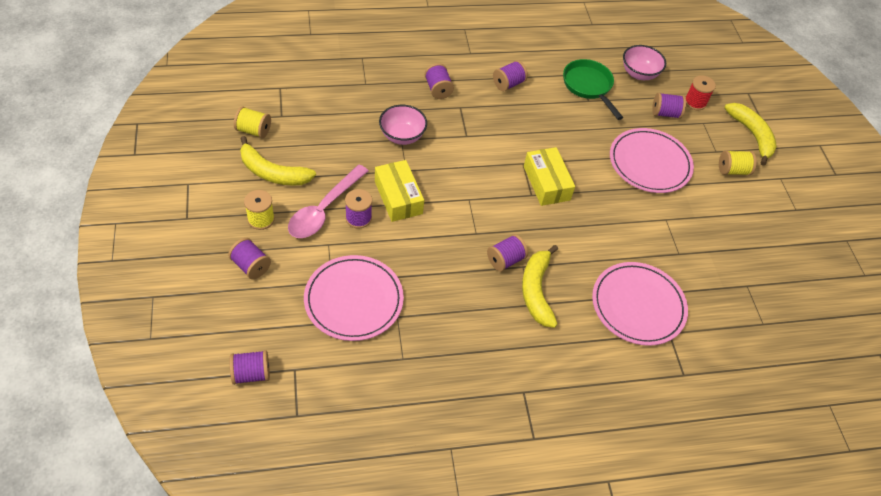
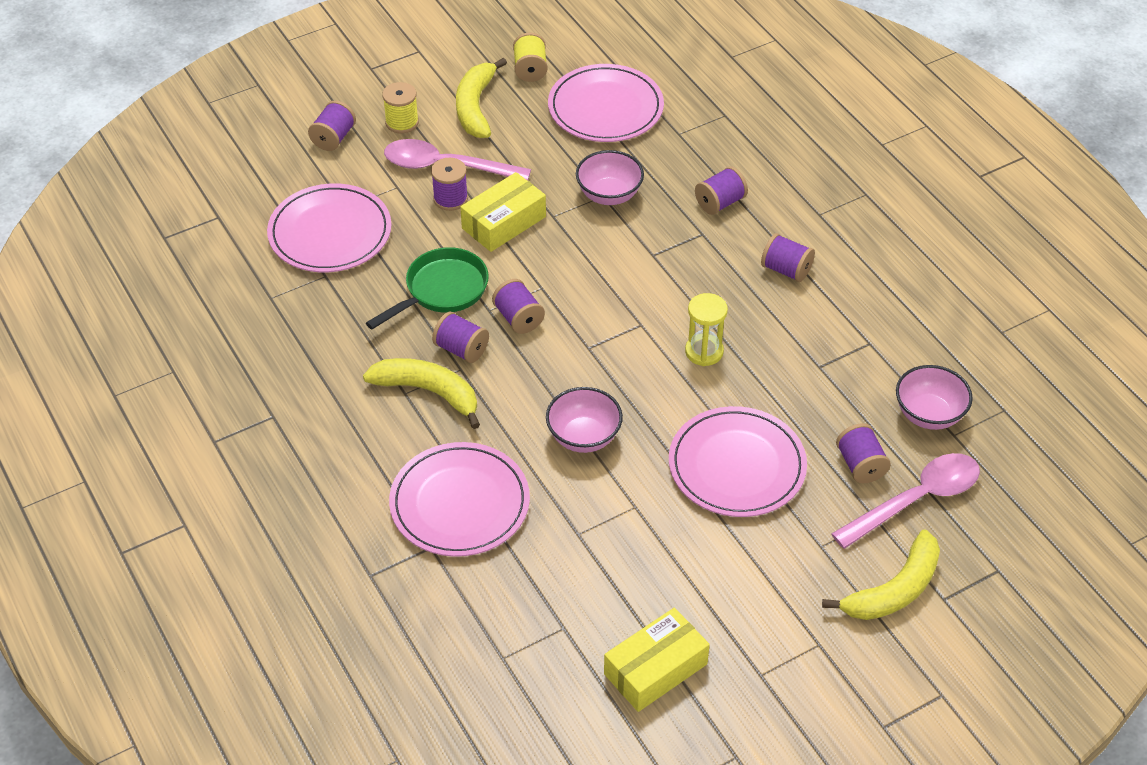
camera: 75 degrees right, 5 degrees down
(251, 374) = (199, 187): purple spool -> purple spool (518, 318)
(319, 108) = (605, 108): none -> pink plate
(536, 291) = (428, 392): yellow banana -> yellow banana turned 45 degrees clockwise
(546, 183) = (620, 358): yellow box -> yellow box (655, 669)
(557, 143) = (704, 352): none -> yellow hourglass
(588, 86) = (850, 360): green pan -> green pan (441, 290)
(604, 223) = (584, 437): none -> pink bowl
(695, 102) = (917, 499): red spool -> pink spoon
(732, 170) = (792, 575): yellow spool -> none

